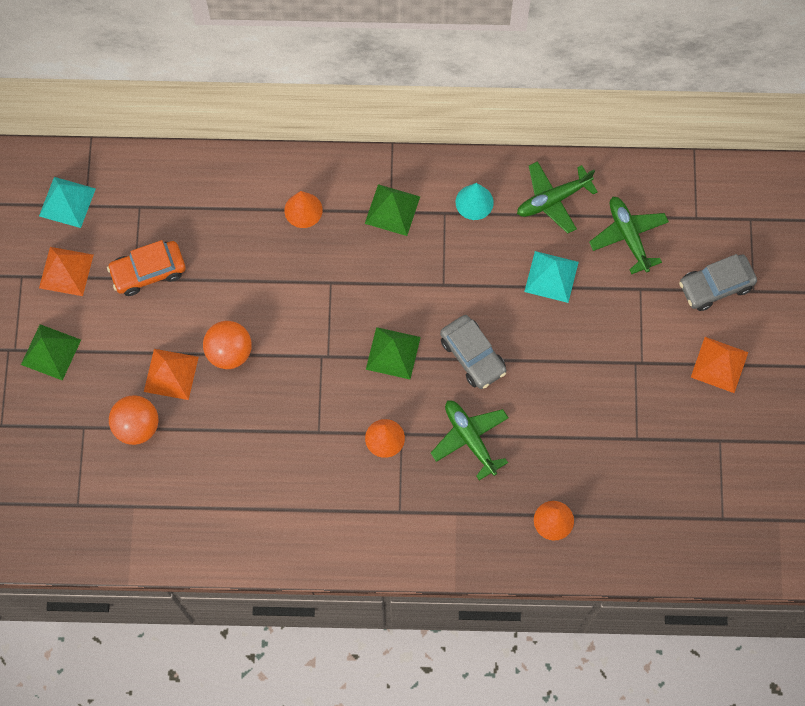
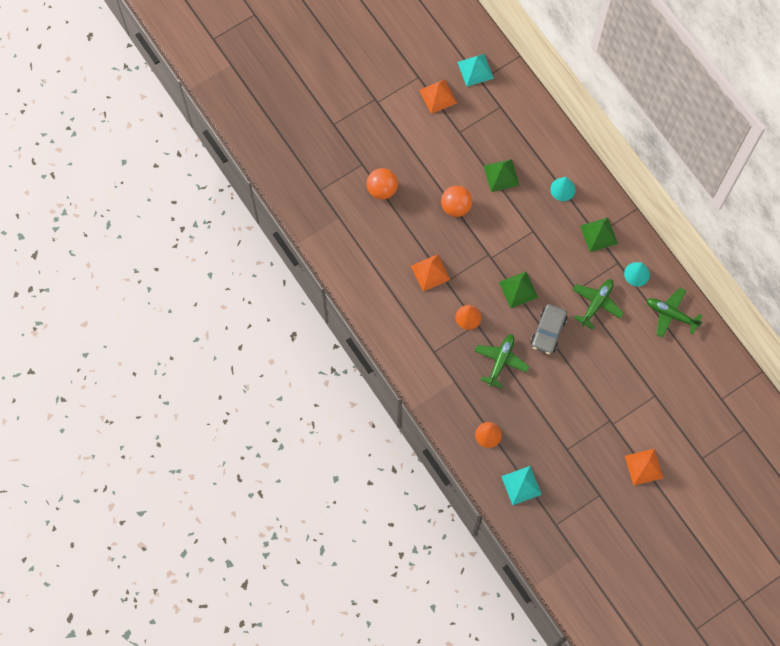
camera: 55 degrees right, 0 degrees up
(51, 352) = (389, 120): green pyramid -> green pyramid (501, 175)
(148, 271) = (468, 136): orange car -> none
(171, 374) = (422, 186): orange pyramid -> orange pyramid (430, 272)
(303, 210) = (563, 189): orange cone -> turquoise cone
(551, 276) = (625, 343): turquoise pyramid -> turquoise pyramid (521, 485)
(628, 236) = (681, 369): green plane -> green plane (596, 304)
(715, 286) = (689, 435): grey car -> none

